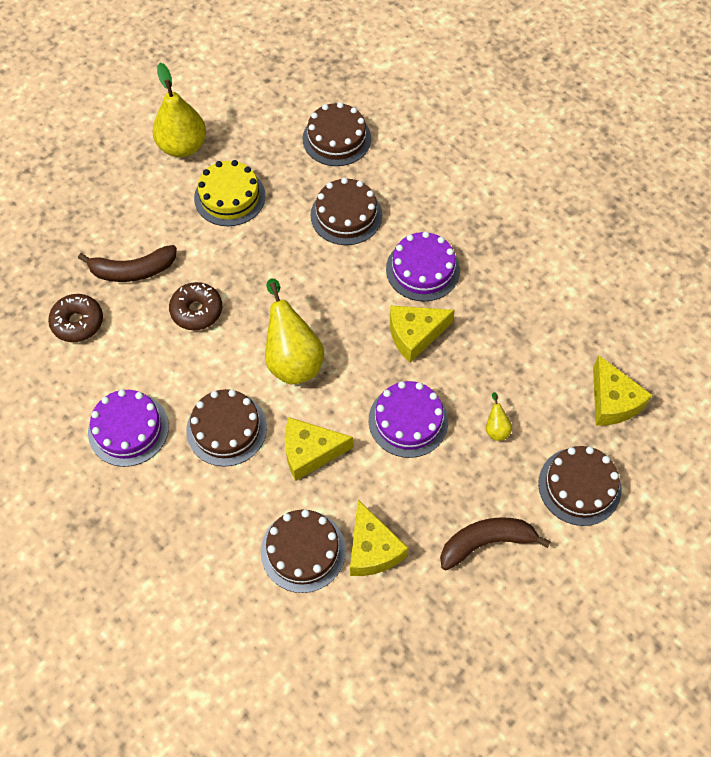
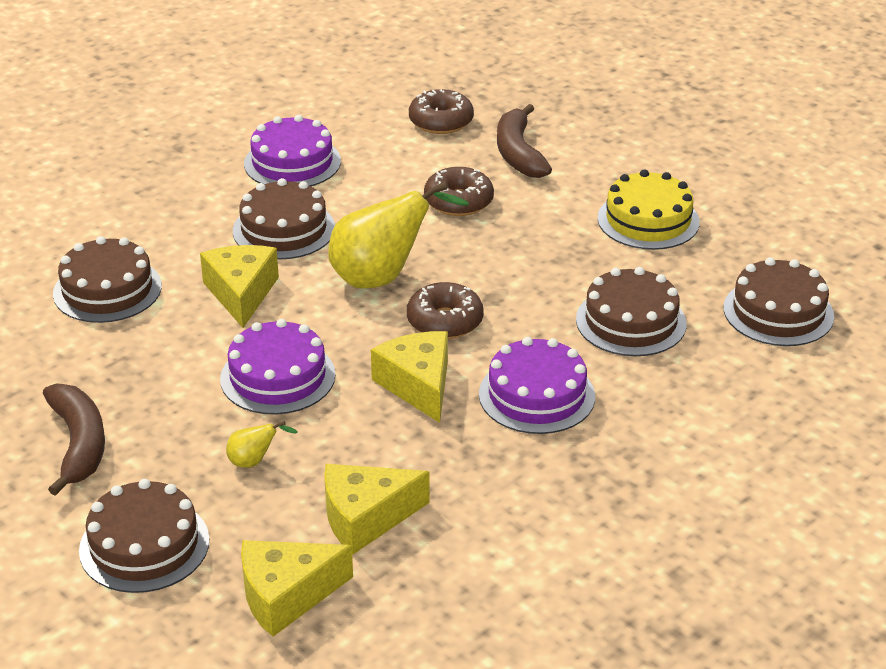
camera: 90 degrees right, 25 degrees down
(182, 146) = (730, 180): yellow pear -> none
(345, 320) = (445, 321): none -> brown donut
(372, 549) = (95, 344): yellow cheese -> yellow cheese (366, 518)

